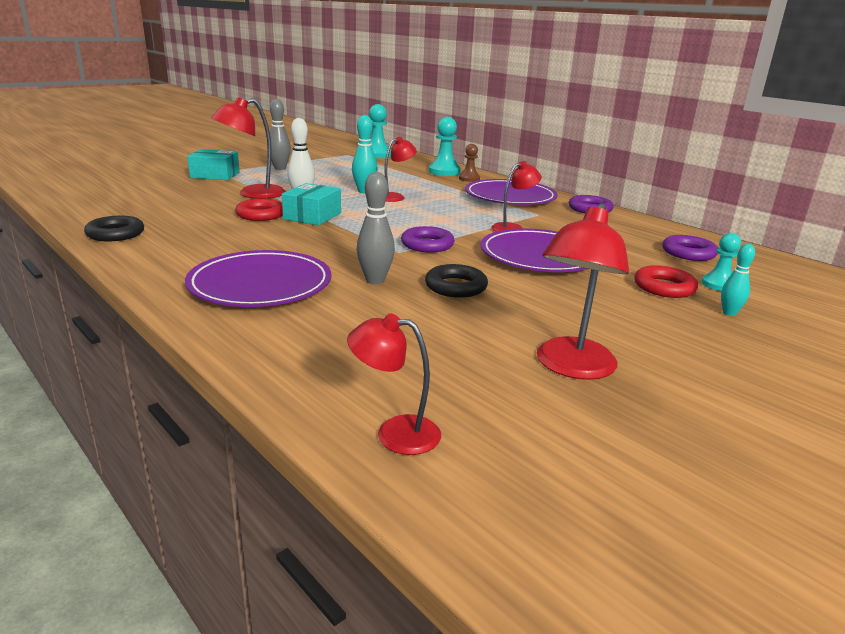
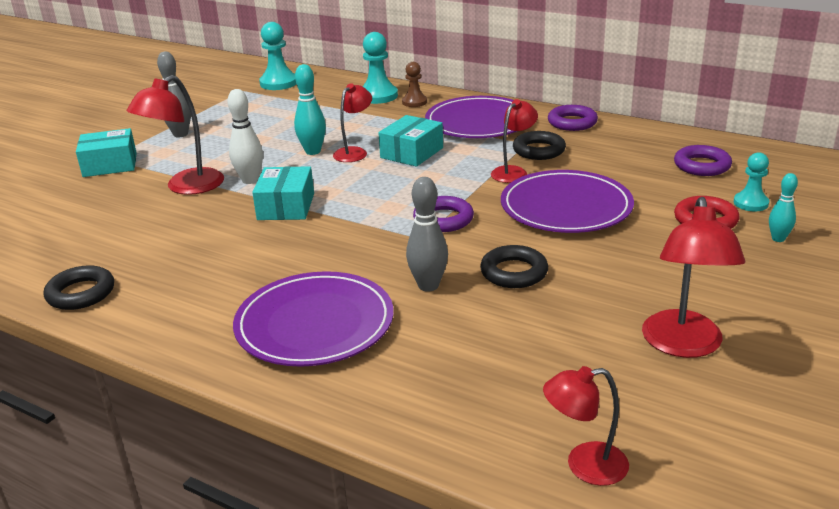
camera: 15 degrees left, 5 degrees up
(260, 215) = (225, 219): red ring -> none
(439, 204) = (412, 153): none -> turquoise box
(546, 220) = (539, 150): none -> black ring

